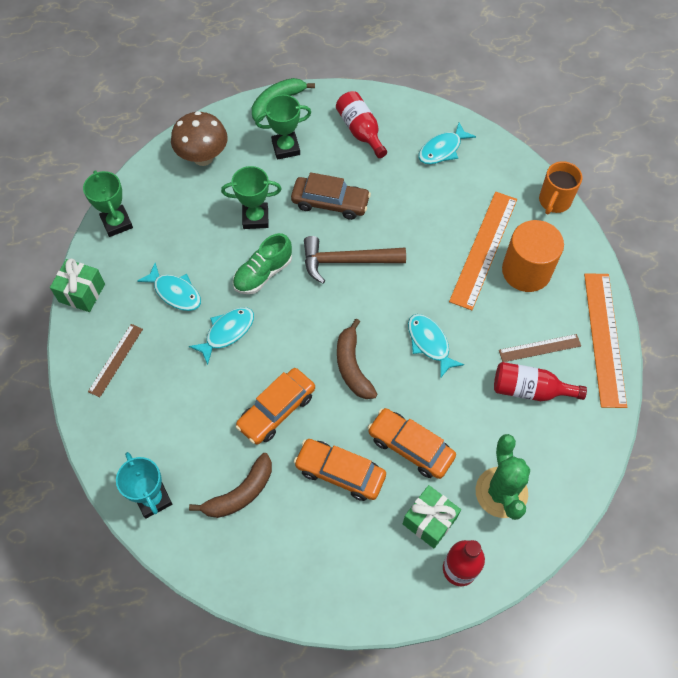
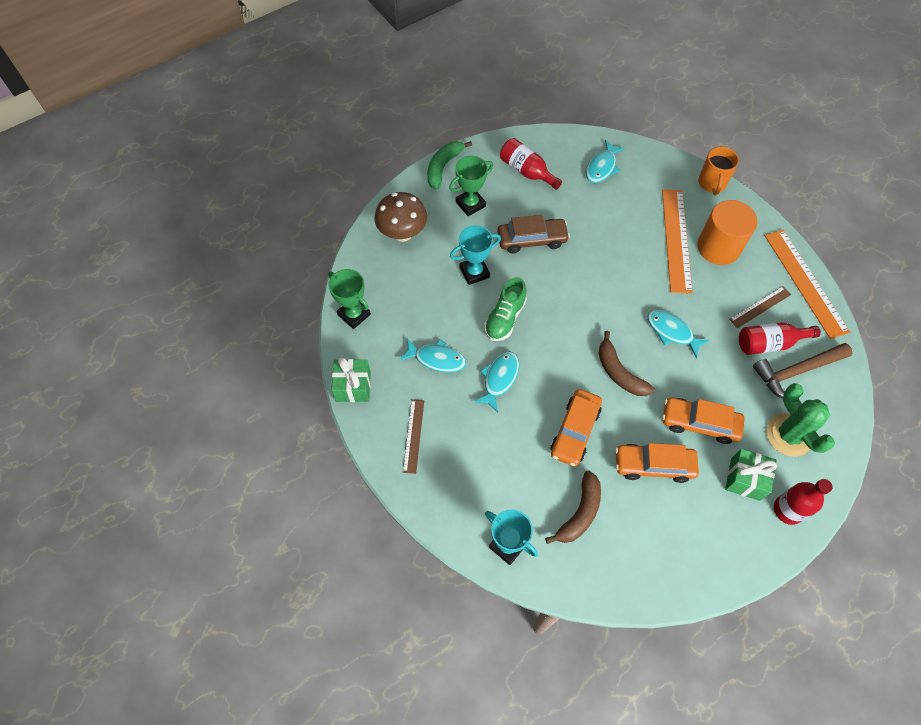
camera: 20 degrees left, 0 degrees up
(255, 218) = (474, 272): green trophy -> turquoise trophy
(346, 261) = (570, 285): brown hammer -> brown hammer (796, 372)

